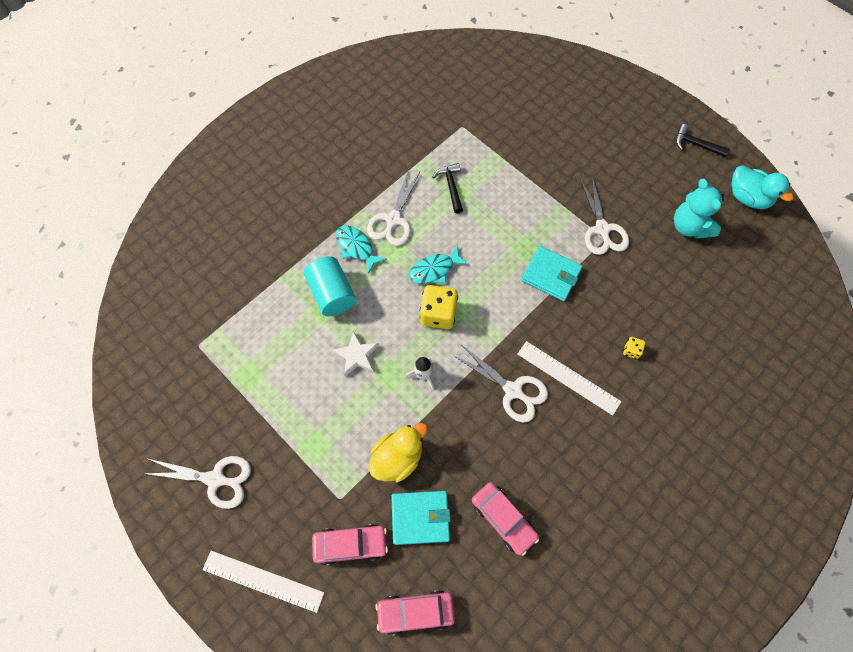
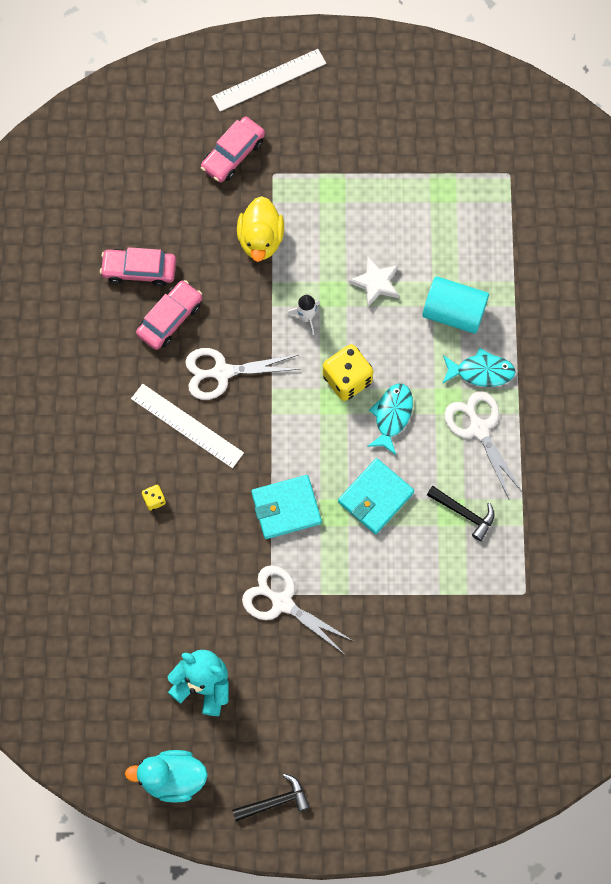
camera: 135 degrees right, 5 degrees up
(215, 479) = (377, 104): white scissors -> none
(415, 611) = (144, 157): pink car -> pink car (170, 319)
(420, 518) = (201, 215): turquoise wallet -> turquoise wallet (375, 497)
(568, 377) = (187, 425): white ruler -> white ruler turned 45 degrees clockwise

